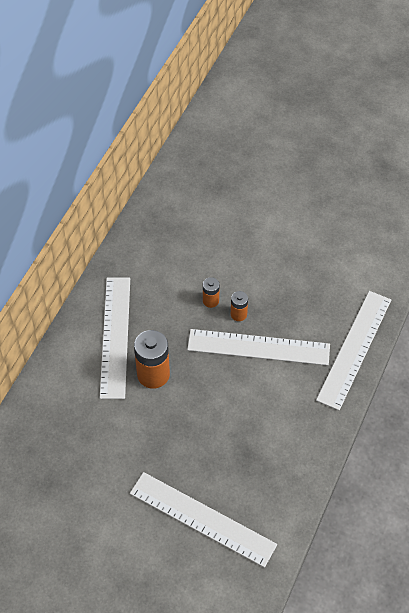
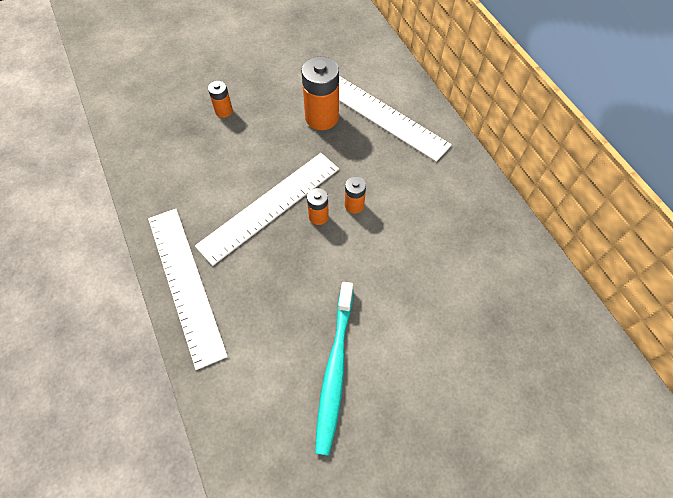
camera: 130 degrees right, 5 degrees up
(202, 519) = (178, 73): white ruler -> none
(209, 447) = (224, 111): none -> orange battery
(323, 238) = (334, 370): none -> turquoise toothbrush

